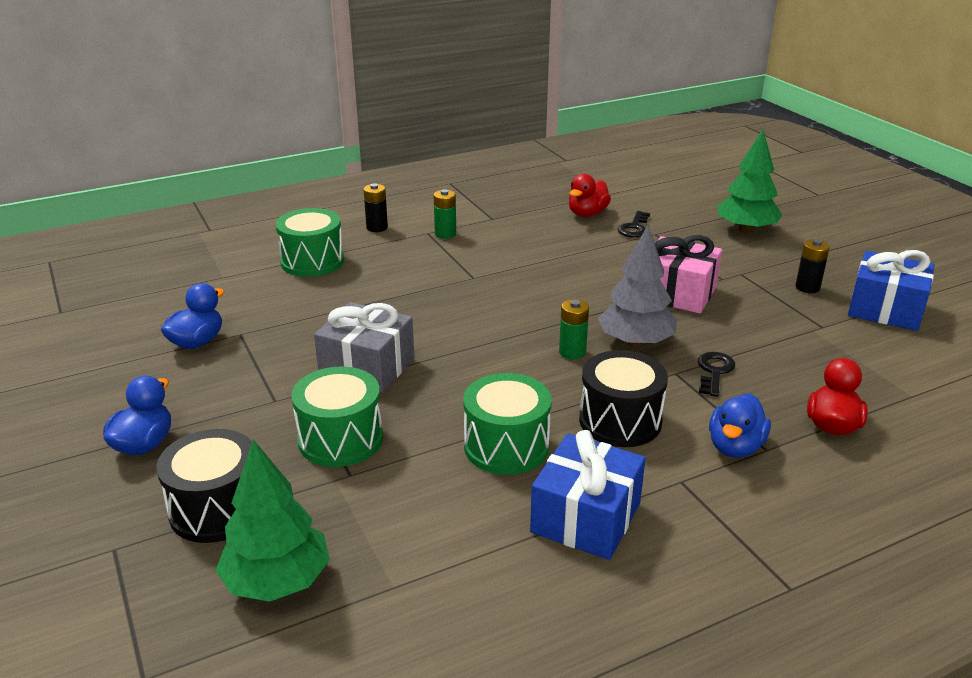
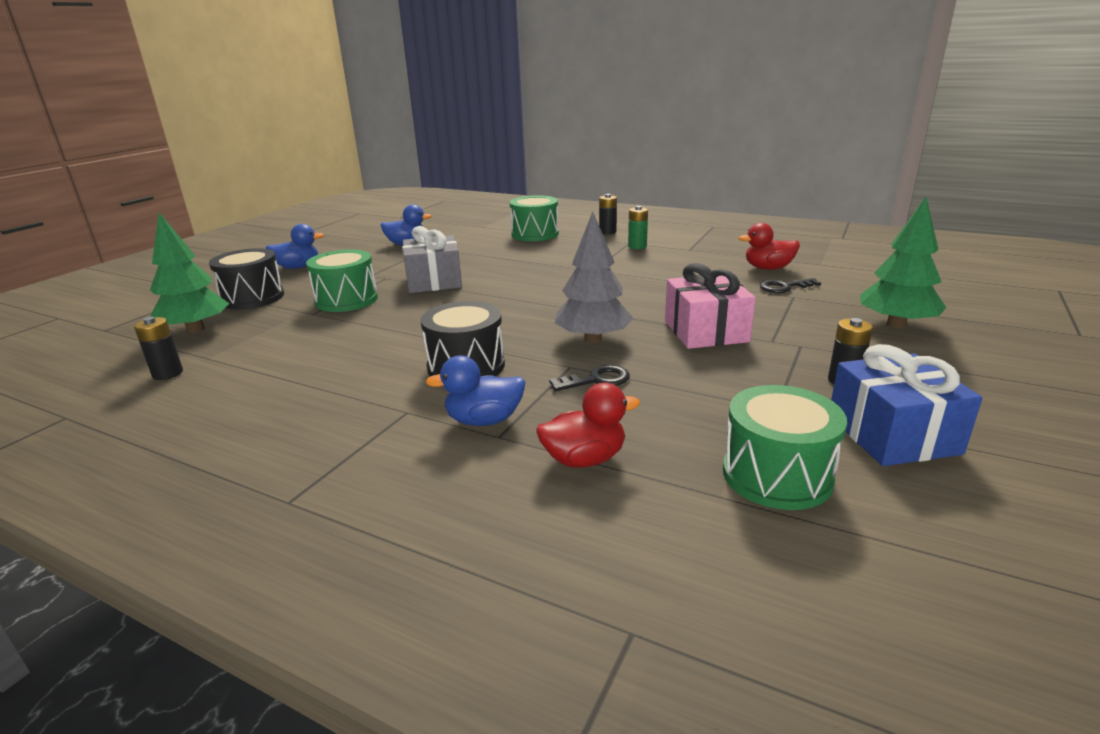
camera: 55 degrees right, 5 degrees down
(409, 628) = (167, 373): none -> black battery
(506, 446) = (387, 341): green drum -> green drum (776, 475)
(572, 352) = (541, 324): green battery -> none
(586, 517) = (323, 390): blue gift -> none

